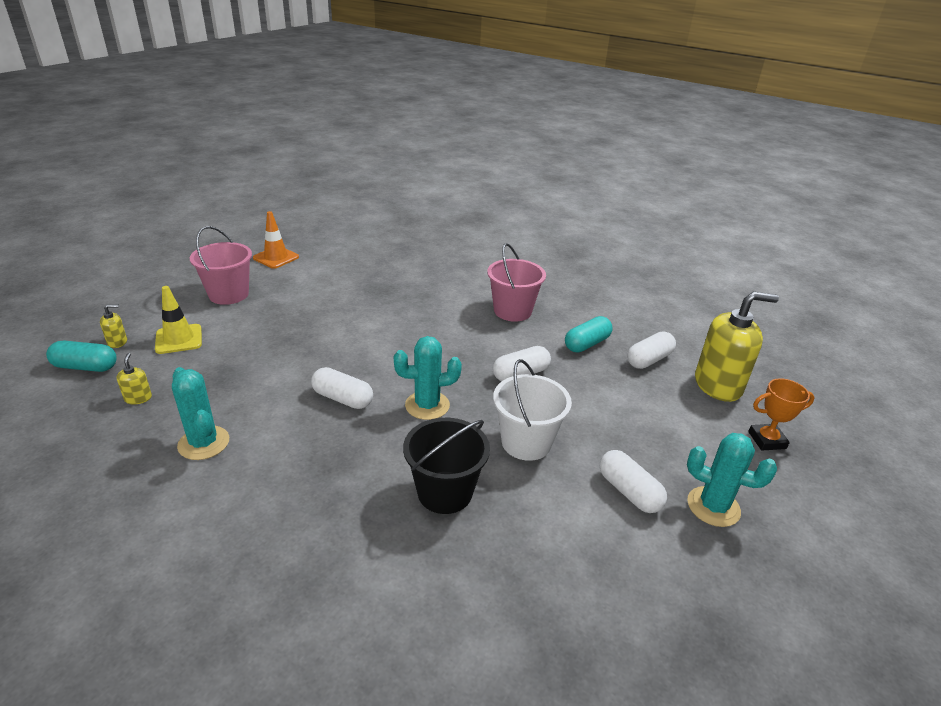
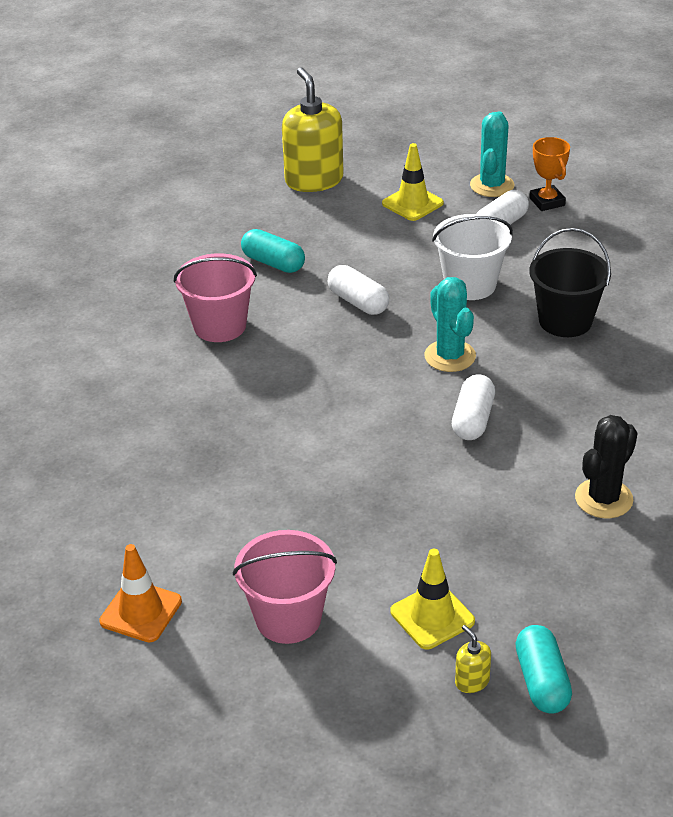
camera: 100 degrees left, 5 degrees up
(138, 398) = (569, 591): yellow soap dispenser -> none
(204, 443) = (603, 499): turquoise cactus -> black cactus
(649, 360) = (286, 221): white capsule -> none
(675, 437) = (412, 203): none -> yellow traffic cone
(767, 440) = (388, 158): orange trophy -> orange trophy (547, 202)

